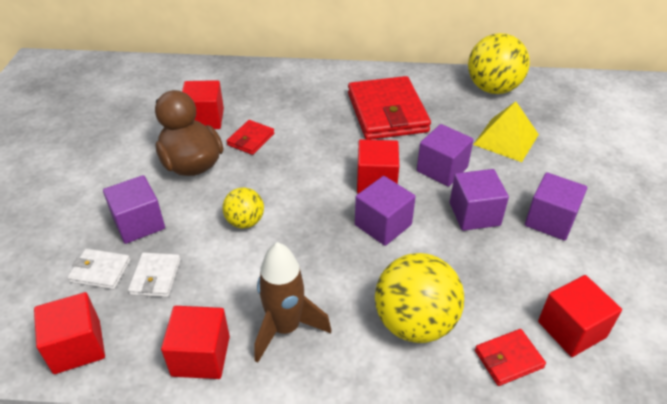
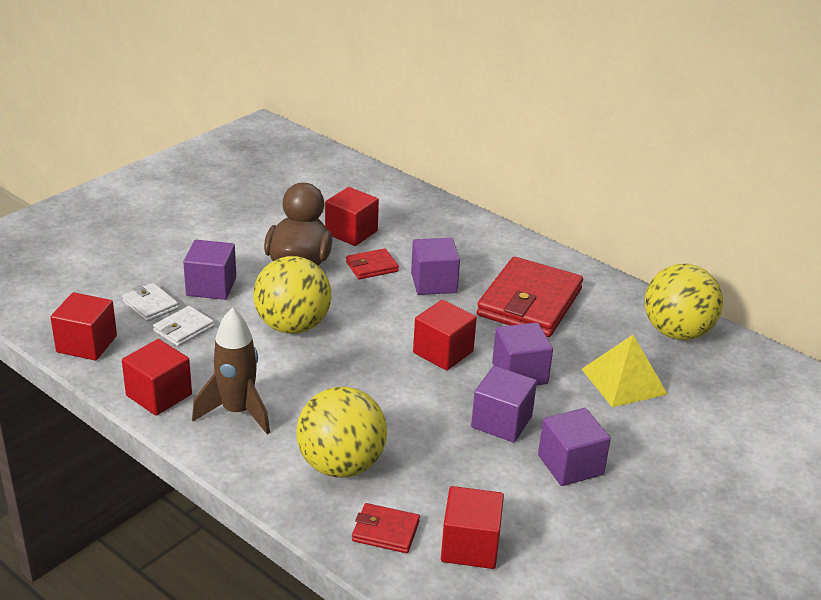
camera: 35 degrees right, 10 degrees down
(245, 222) = (293, 326): yellow ball -> yellow ball, size x1.82
(383, 225) = (405, 386): purple cube -> purple cube (434, 283)

